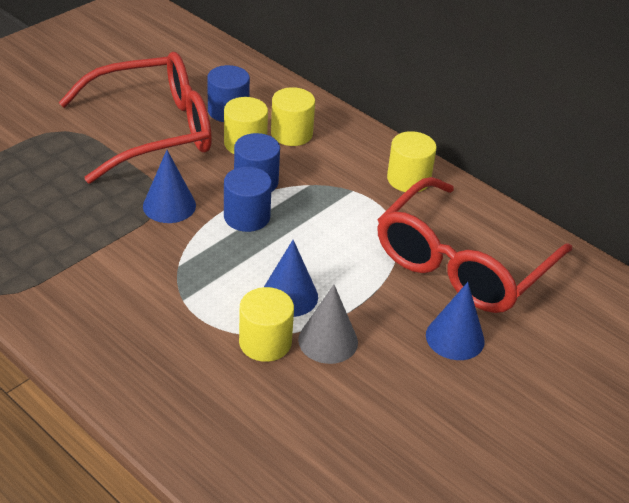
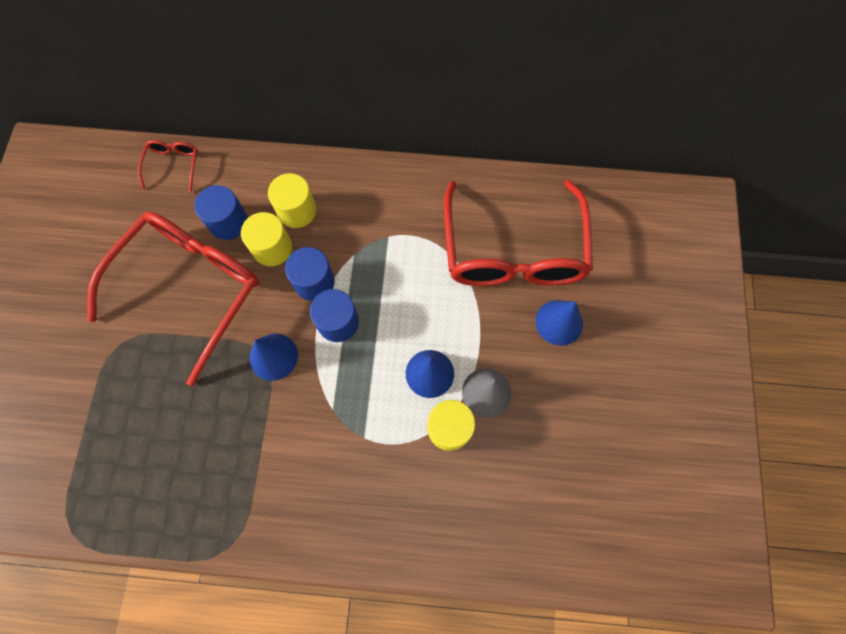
camera: 35 degrees left, 30 degrees up
(224, 59) = (173, 165): none -> red glasses
(408, 179) = (416, 194): yellow cylinder -> none

